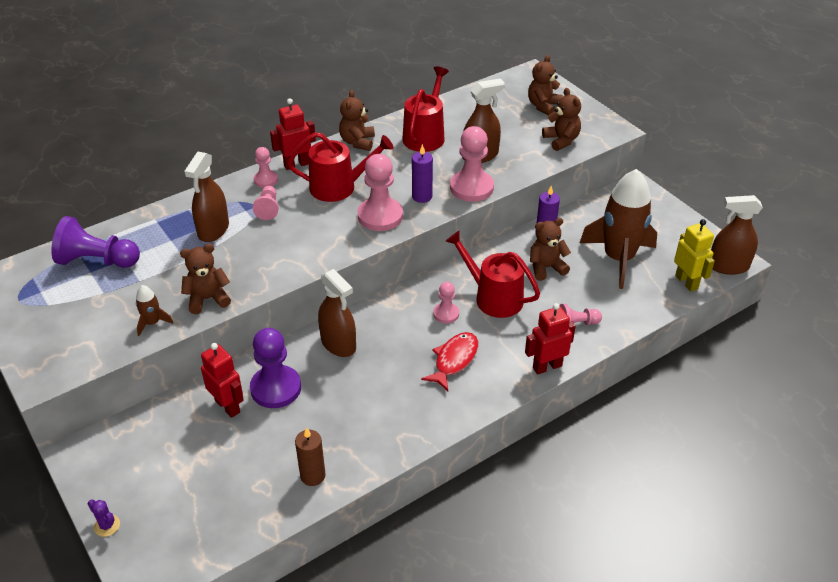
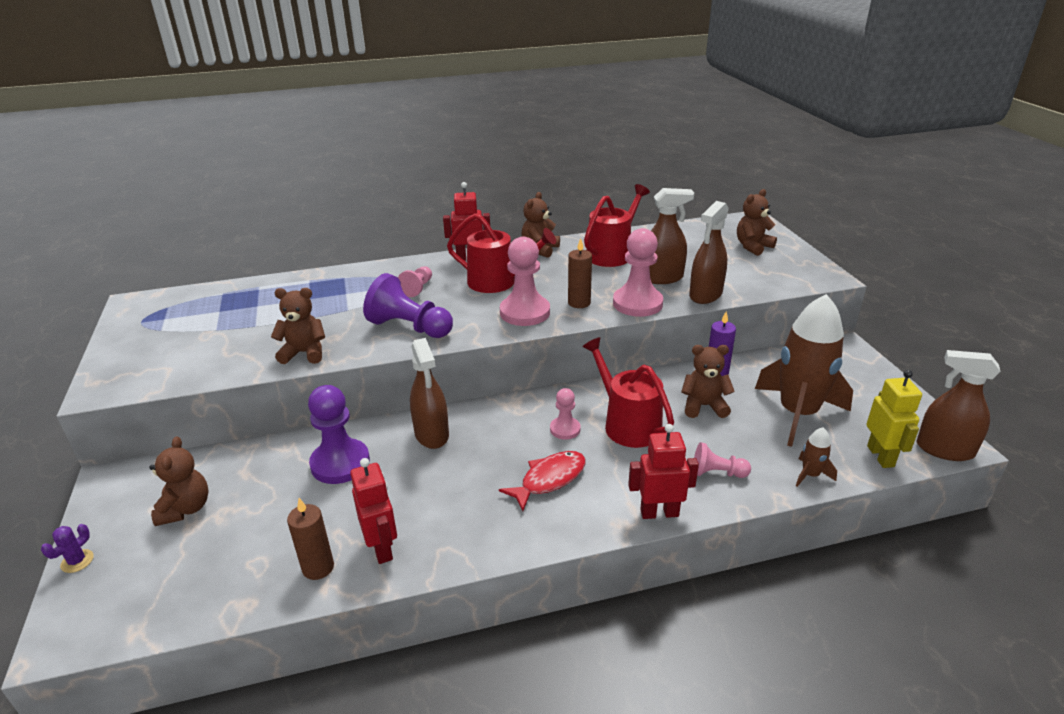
camera: 20 degrees right, 10 degrees down
(97, 261) = (232, 303): purple pawn -> purple pawn (409, 327)
(107, 525) = (77, 561): purple cactus -> purple cactus turned 60 degrees clockwise
(153, 323) = (237, 363): brown rocket -> brown rocket (810, 475)
(213, 230) = (354, 297): brown spray bottle -> brown spray bottle (705, 295)
(228, 406) = (281, 469): red robot -> red robot (382, 548)
(266, 180) = (432, 266): pink pawn -> none
(422, 196) = (579, 303): purple candle -> brown candle
(561, 140) = (760, 278): brown teddy bear -> brown teddy bear (185, 509)

